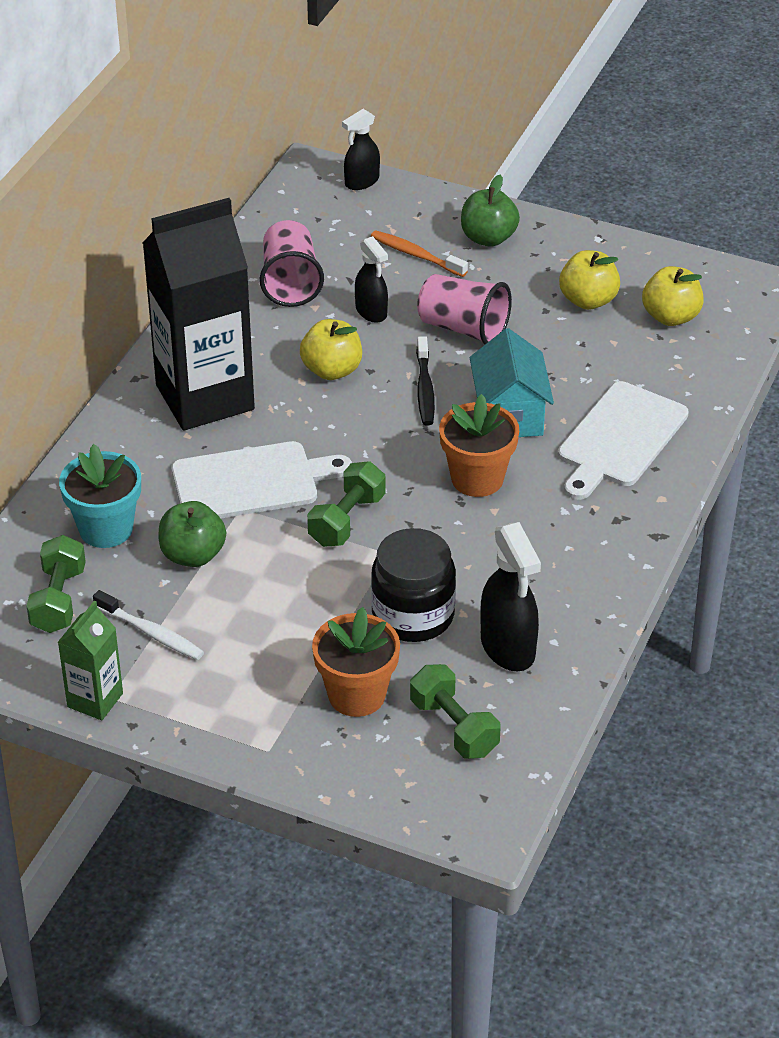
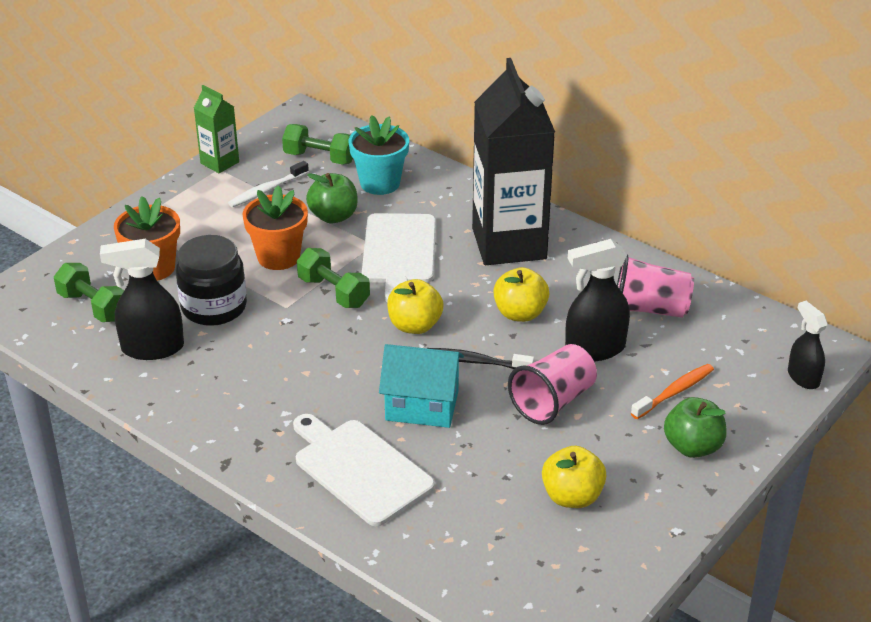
camera: 105 degrees right, 5 degrees down
(371, 312) = (594, 349): black spray bottle -> black spray bottle, size x1.58
(454, 727) = (93, 306): green dumbbell -> green dumbbell turned 60 degrees clockwise
(477, 478) = (348, 370): orange flower pot -> orange flower pot (278, 257)
(671, 317) = (527, 553): yellow apple -> yellow apple (415, 325)

